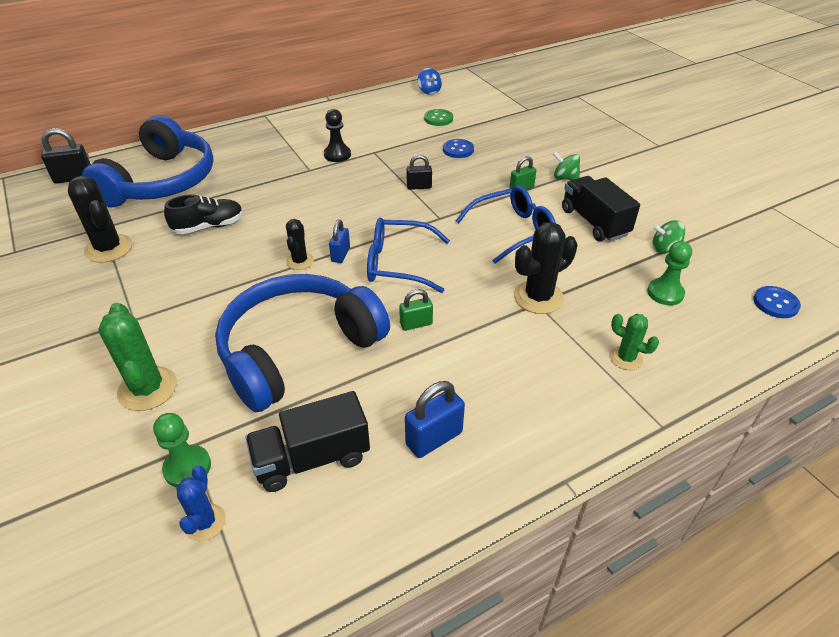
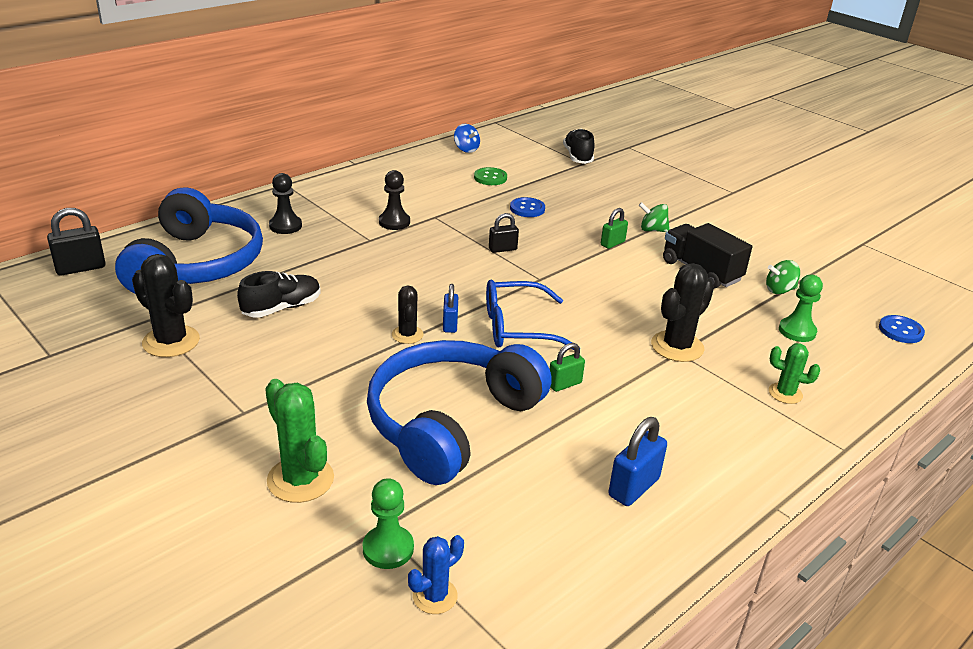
camera: 15 degrees left, 10 degrees down
(205, 522) = (435, 596): blue cactus -> blue cactus turned 60 degrees clockwise
(247, 152) = (285, 226): none -> black pawn
(312, 458) = (518, 522): black truck -> none
(513, 230) = (622, 285): blue glasses -> none
(525, 103) = (578, 157): none -> black shoe

